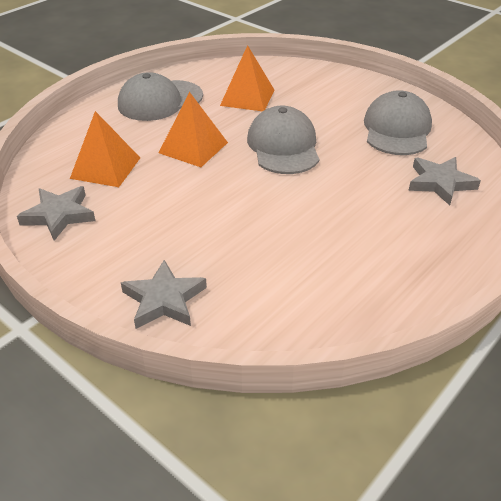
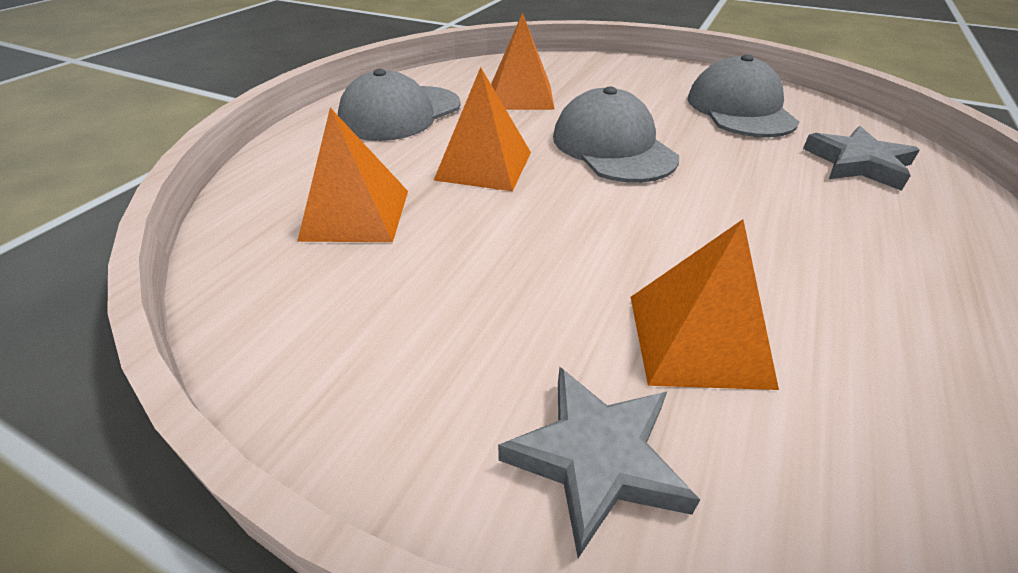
camera: 15 degrees left, 0 degrees up
(59, 215) = (298, 312): grey star -> none
(247, 263) = (697, 339): none -> orange pyramid

